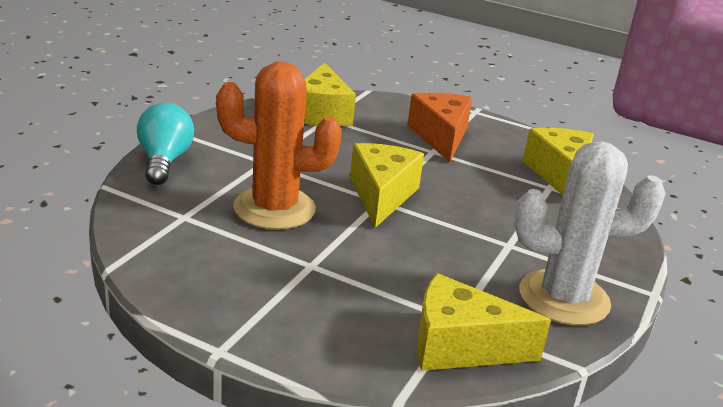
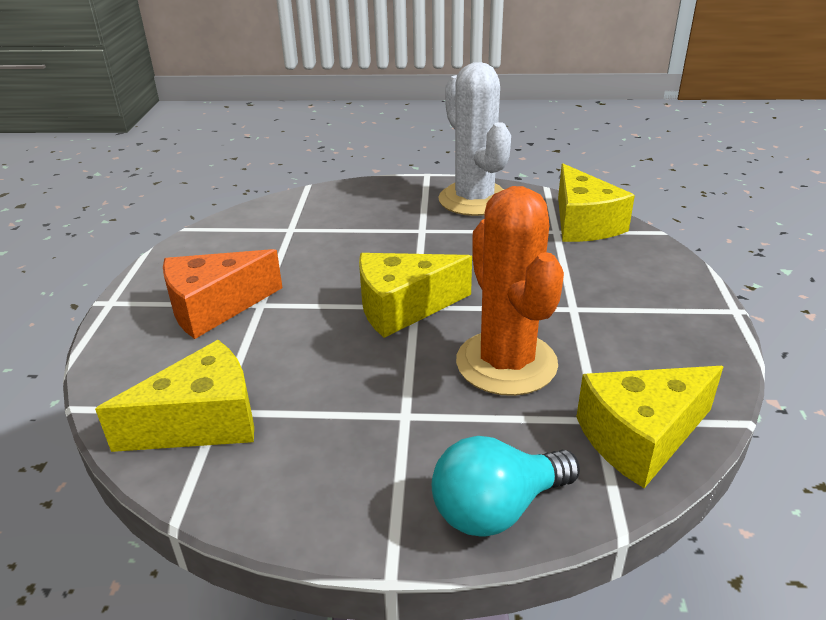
camera: 110 degrees left, 5 degrees up
(559, 175) = (258, 228): yellow cheese -> yellow cheese (640, 437)

